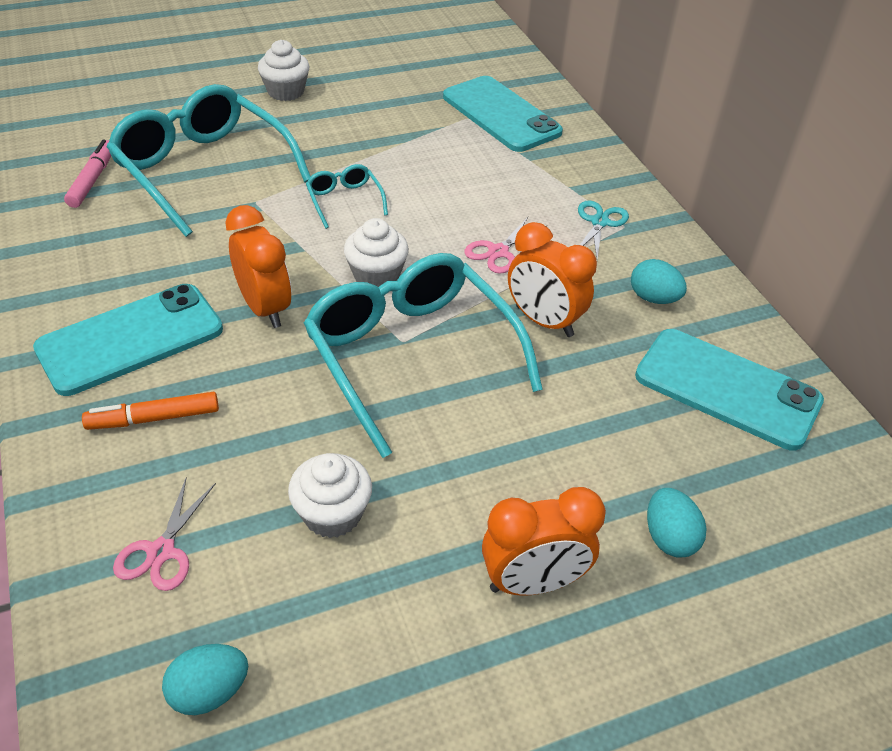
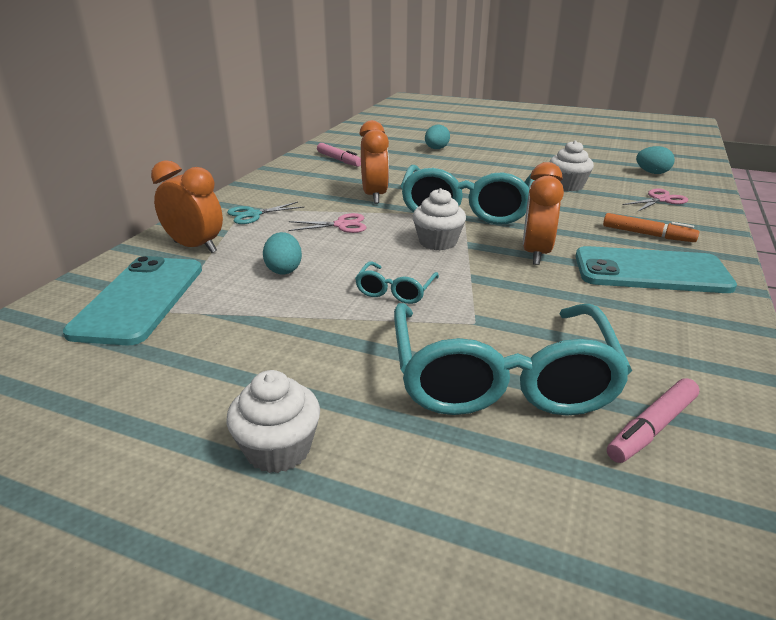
camera: 135 degrees left, 15 degrees down
(533, 582) = (501, 156): orange clock -> orange clock (195, 247)
(653, 298) = (303, 185): turquoise egg -> turquoise egg (284, 269)
(727, 388) = (339, 160): turquoise phone -> pink marker

